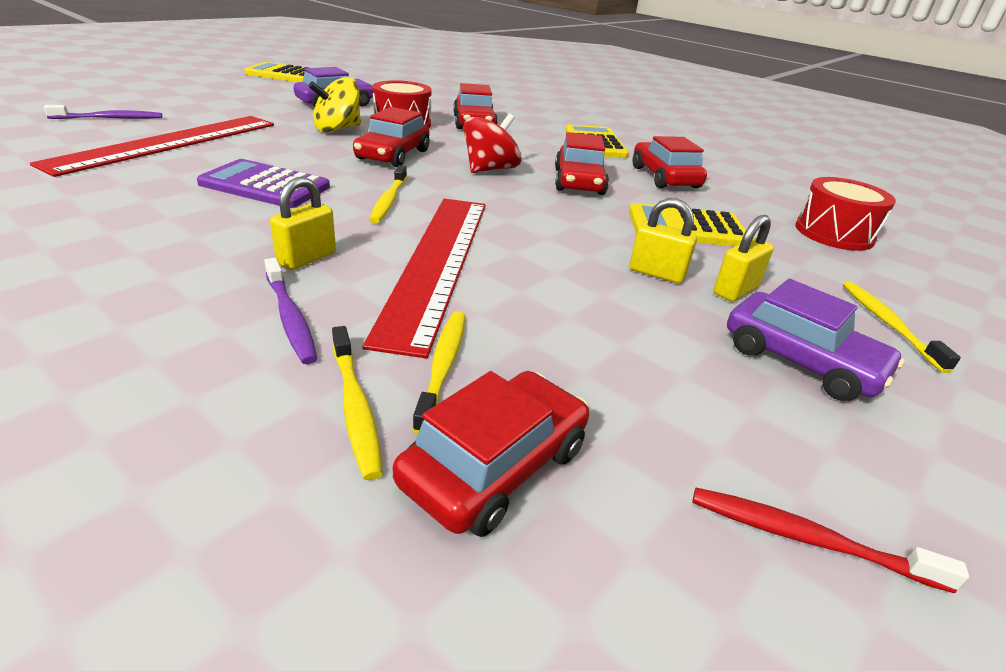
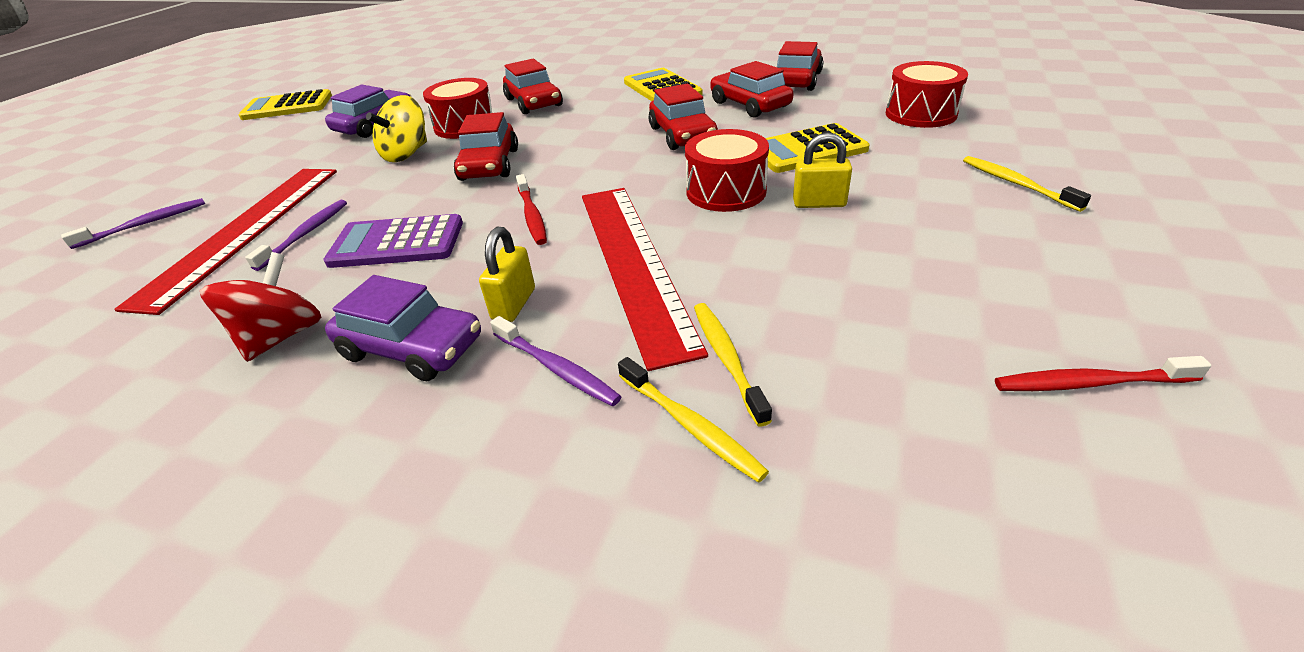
camera: 15 degrees left, 5 degrees up
(207, 158) = (306, 234): none -> purple toothbrush
(389, 200) = (532, 216): yellow toothbrush -> red toothbrush
(490, 169) = (594, 149): red spinning top -> red spinning top (282, 336)
(494, 465) = (840, 425): red car -> red car (796, 80)
(575, 236) = (726, 191): none -> red drum
(735, 290) = (890, 196): yellow padlock -> none
(801, 361) = (981, 241): purple car -> purple car (412, 347)

